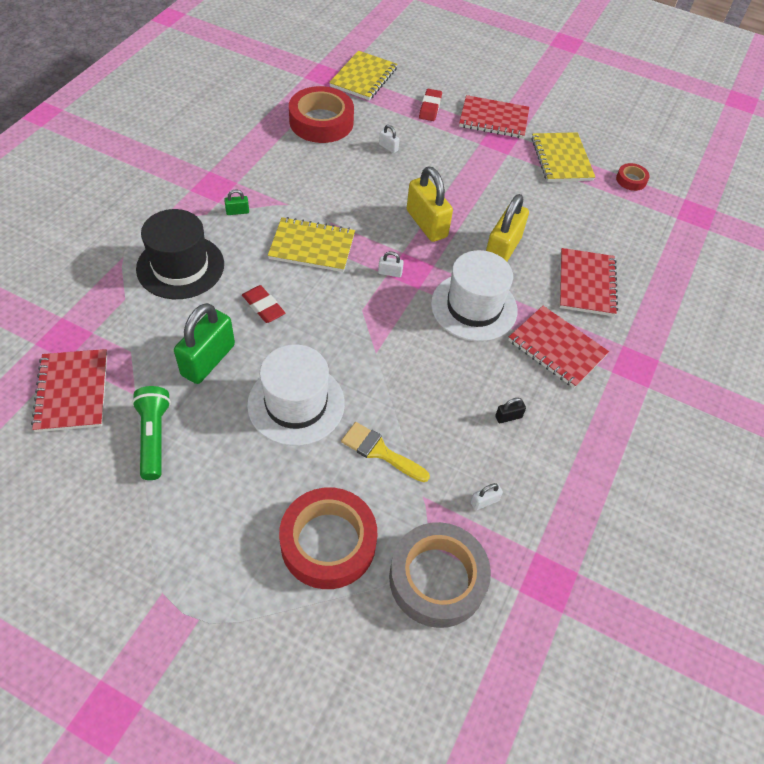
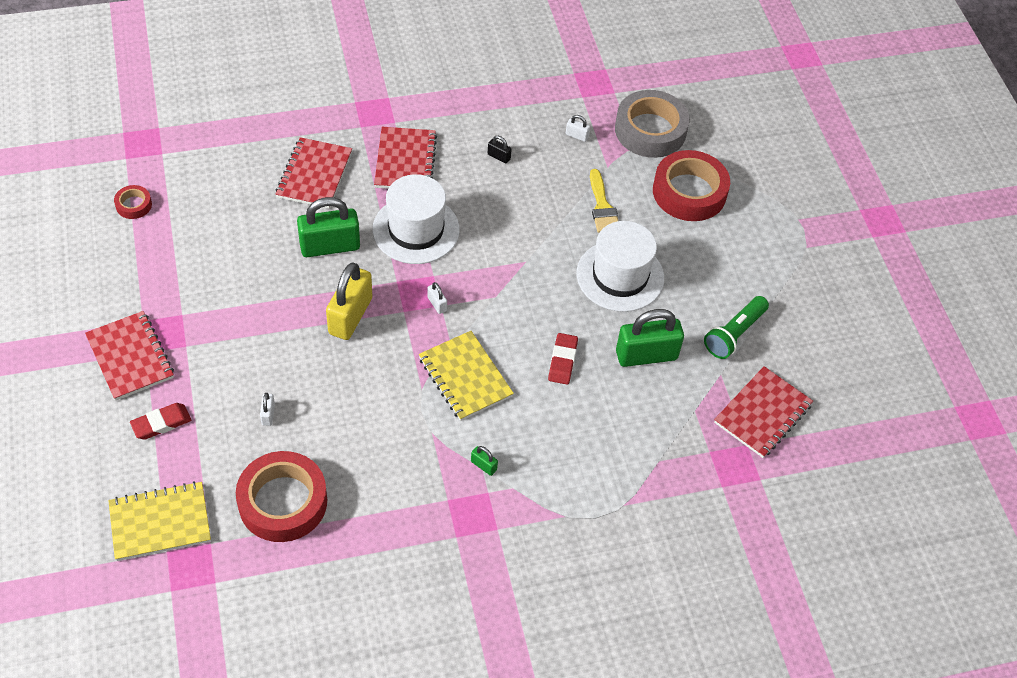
camera: 130 degrees left, 0 degrees up
(180, 266) = (588, 452): black hat -> none
(502, 250) = (330, 246): yellow padlock -> green padlock
(561, 159) = (150, 269): yellow notebook -> none
(586, 284) = (314, 175): red notebook -> red notebook turned 45 degrees counterclockwise

